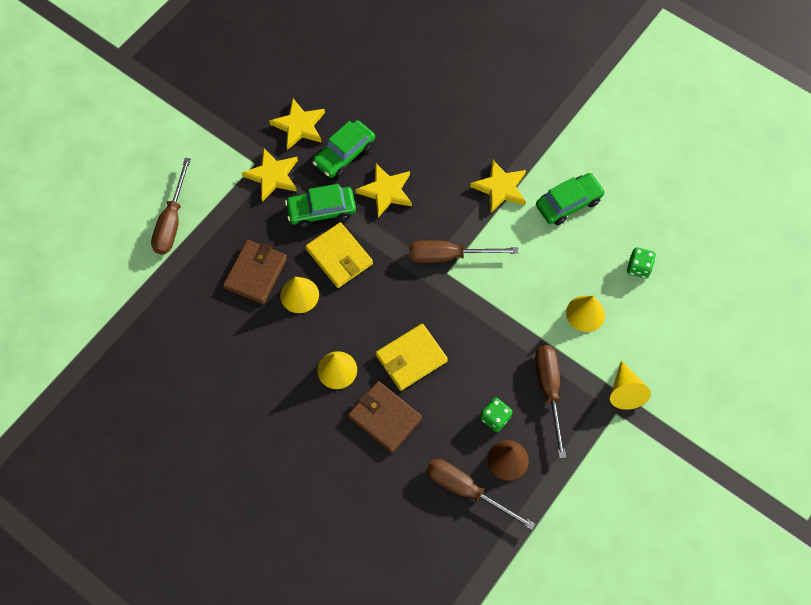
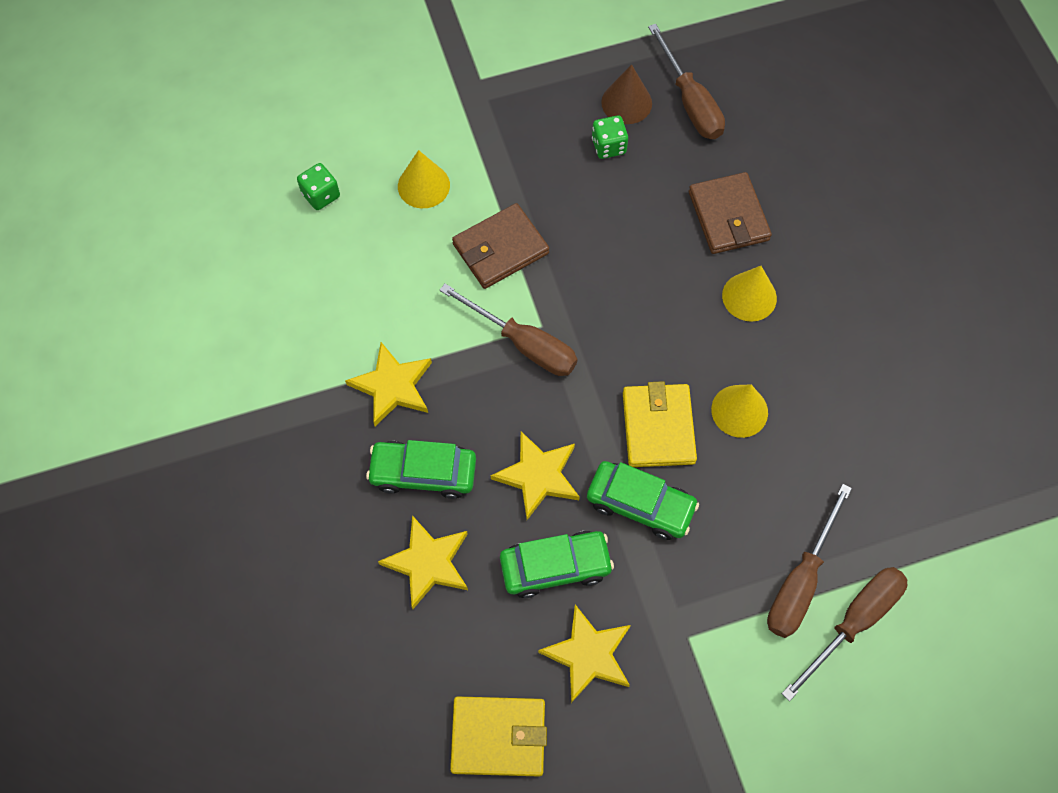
camera: 145 degrees left, 0 degrees up
(255, 273) = (779, 474): brown wallet -> brown wallet (500, 249)
(272, 176) = (674, 599): yellow star -> yellow star (428, 563)
(411, 358) = (655, 257): yellow wallet -> yellow wallet (498, 736)
(549, 390) = (529, 137): brown screwdriver -> brown screwdriver (800, 581)
(568, 203) = (329, 315): green car -> green car (423, 473)
(625, 391) = (452, 91): yellow cone -> none

